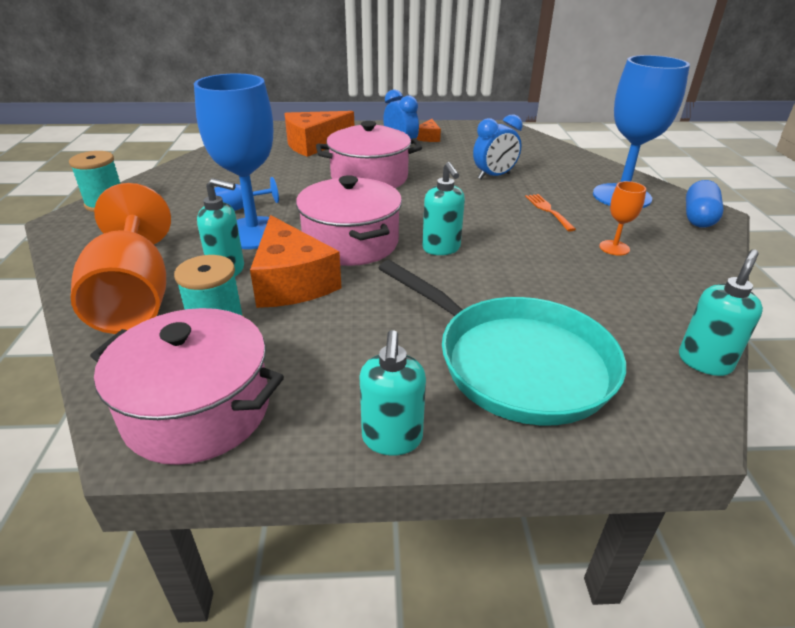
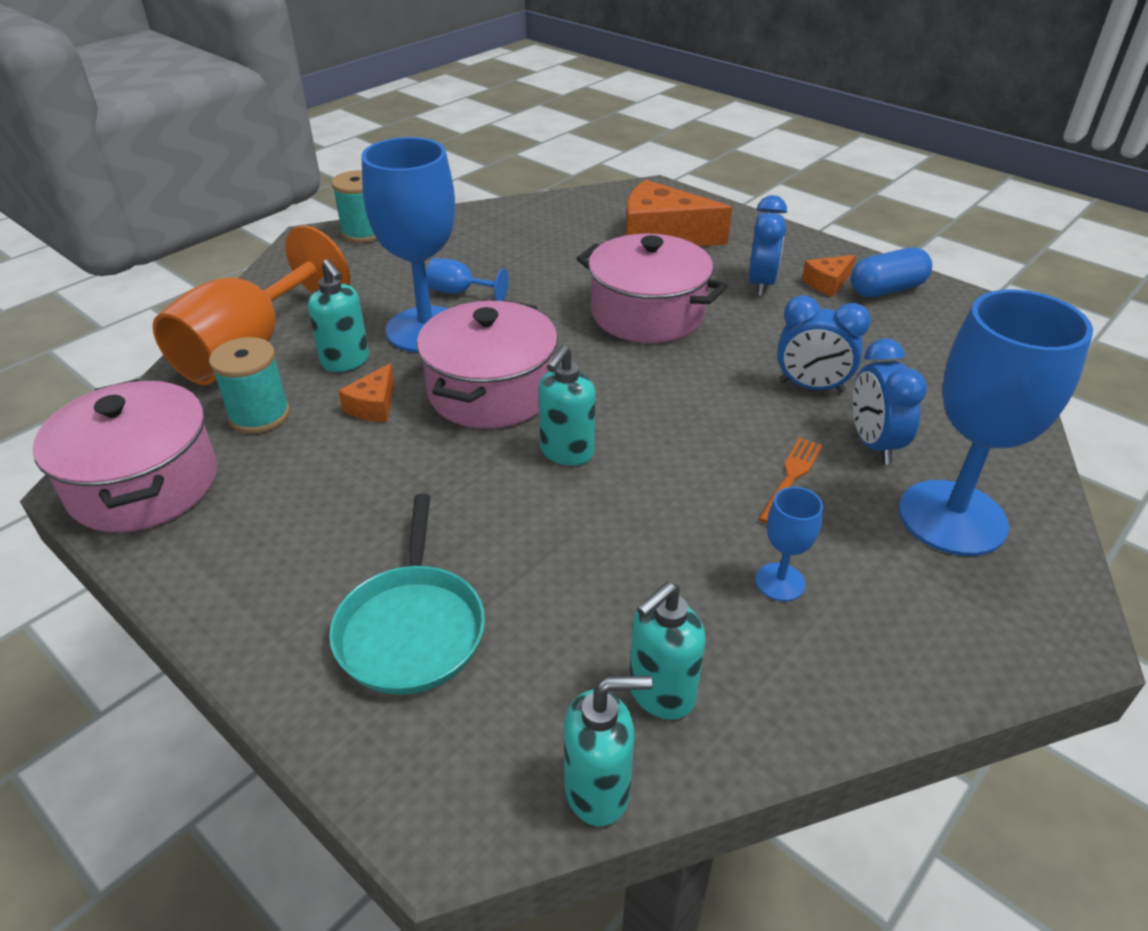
camera: 45 degrees right, 5 degrees up
(291, 282) = (373, 406): orange cheese -> orange cheese, size x0.49
(392, 439) = (208, 612): turquoise soap dispenser -> turquoise soap dispenser (660, 694)
(517, 363) = (411, 629): turquoise pan -> turquoise pan, size x0.66
(553, 185) = (873, 444): none -> blue clock
(614, 248) = (780, 582): orange goblet -> blue goblet
(698, 217) = (1020, 624): blue capsule -> blue capsule (887, 289)

